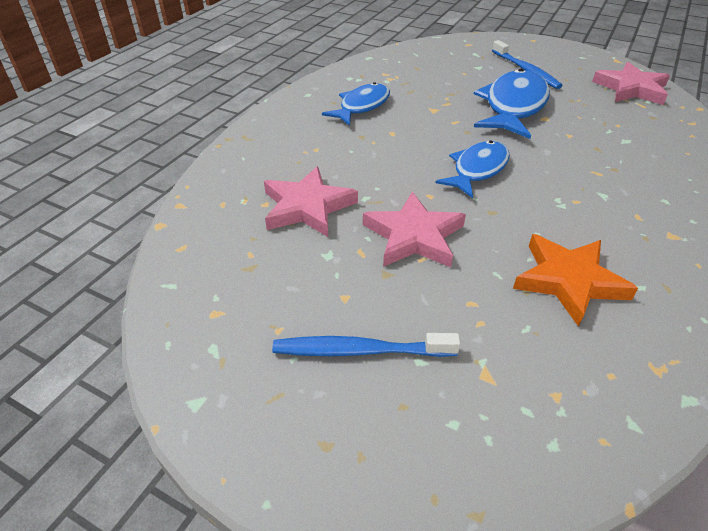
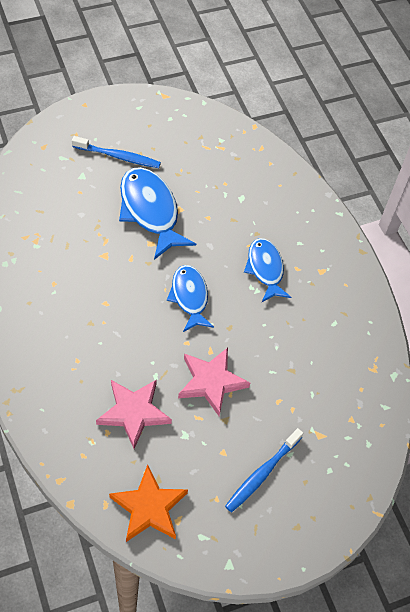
camera: 55 degrees left, 15 degrees up
(362, 106) = (54, 291): blue fish -> blue fish (265, 269)
(568, 281) = (304, 347): orange star -> orange star (149, 507)
(631, 89) = (201, 131): pink star -> none

